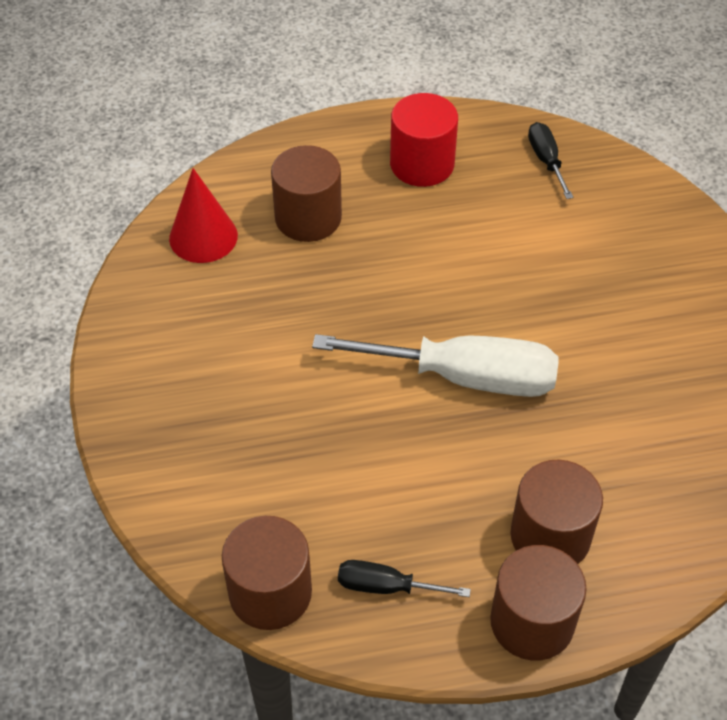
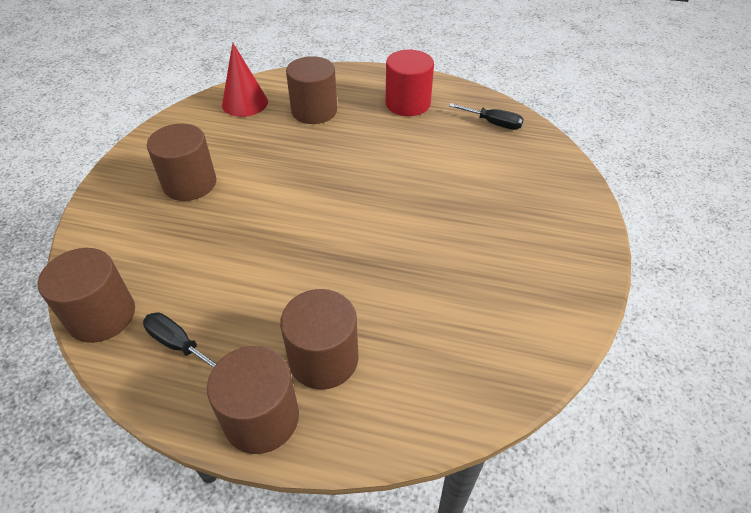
camera: 25 degrees right, 5 degrees down
(230, 386) = (190, 183): none -> brown cylinder
(464, 377) = (342, 229): white screwdriver -> none
(546, 160) = (493, 123): black screwdriver -> black screwdriver turned 105 degrees clockwise

